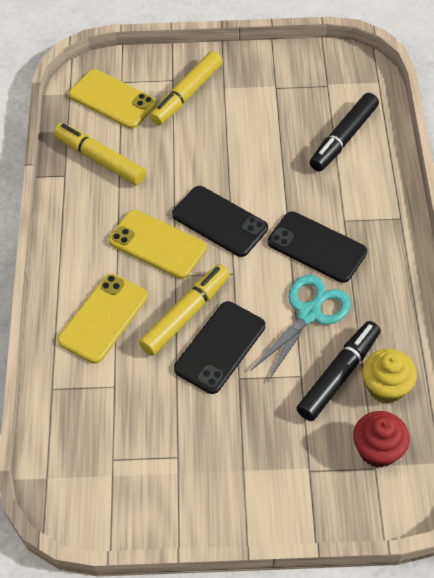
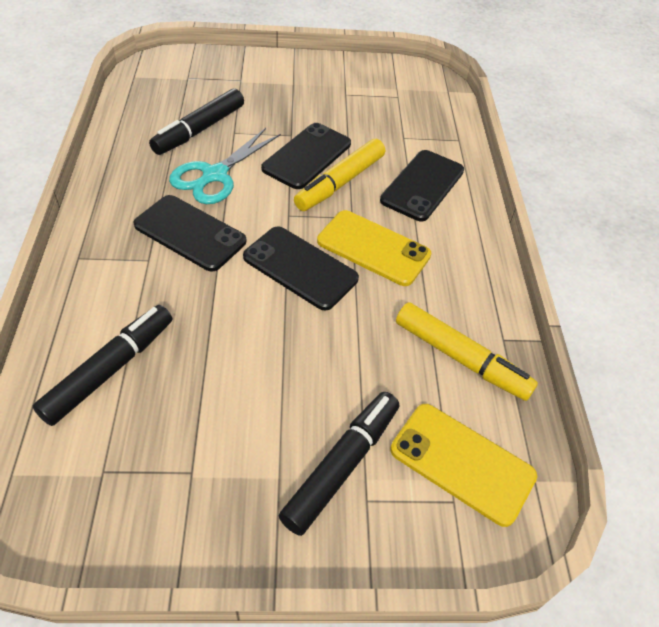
camera: 175 degrees right, 5 degrees down
(103, 318) = (422, 185): yellow phone -> black phone
(186, 94) = (342, 466): yellow marker -> black marker
(378, 449) = (181, 86): red cupcake -> none
(386, 387) = (159, 120): yellow cupcake -> none

